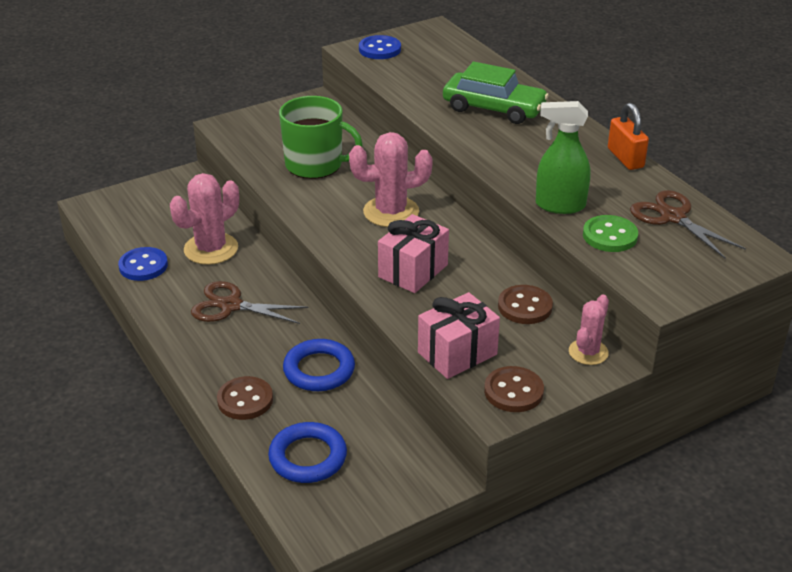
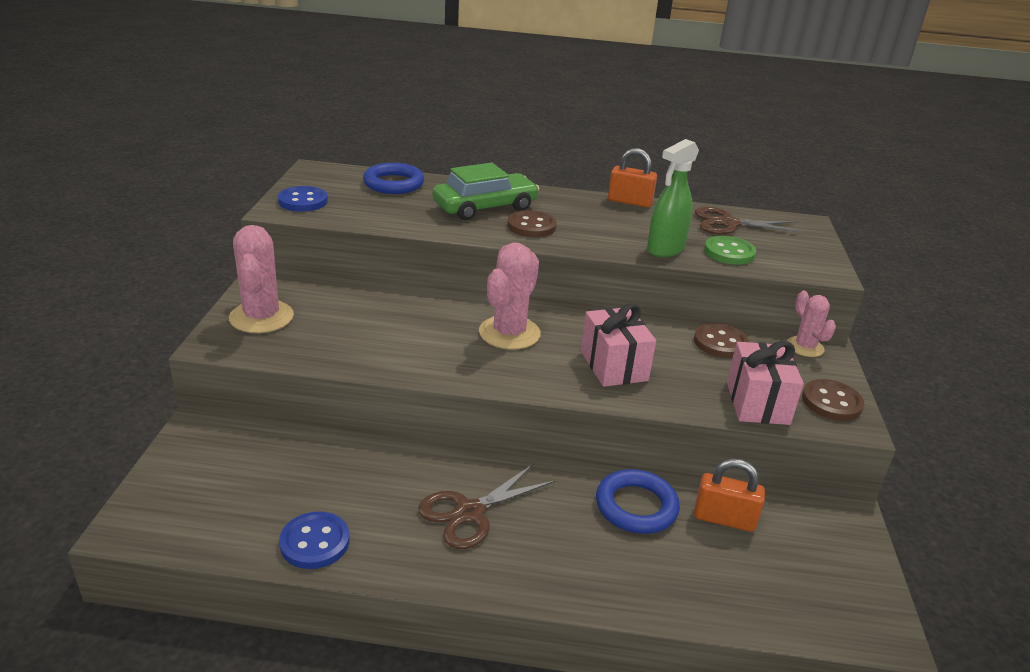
camera: 55 degrees left, 5 degrees down
(211, 249) = (353, 477): pink cactus -> pink cactus (261, 317)
(245, 400) = (639, 581): brown button -> brown button (531, 226)
(308, 457) = (765, 581): blue ring -> blue ring (393, 183)
(315, 165) = (375, 331): green mug -> none
(354, 415) = (724, 519): none -> orange padlock

